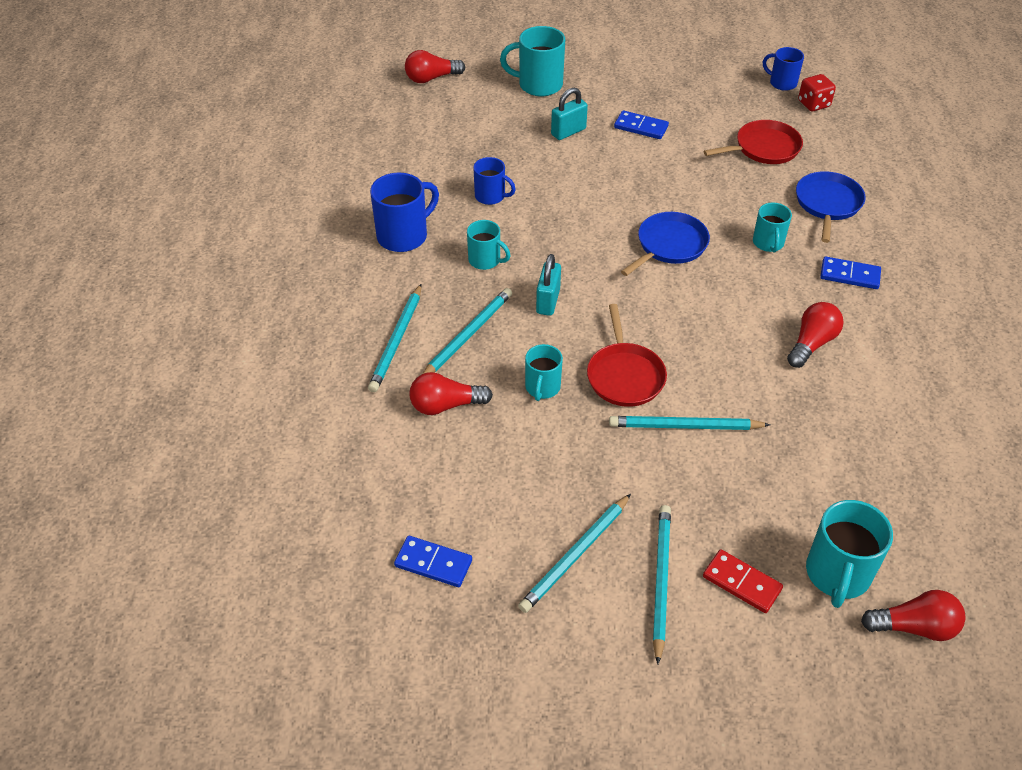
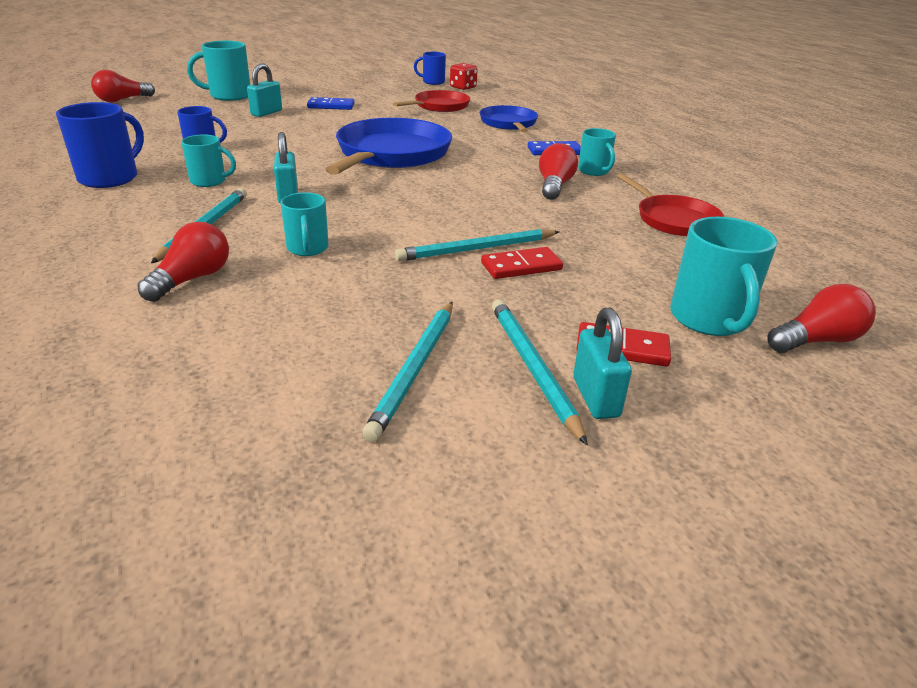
camera: 25 degrees left, 15 degrees down
(397, 340) = (115, 243): turquoise pencil -> none
(433, 563) = (216, 423): blue domino -> none
(445, 405) = (192, 279): red light bulb -> red light bulb turned 150 degrees clockwise
(625, 376) = (394, 228): red pan -> red pan (674, 220)
(669, 245) = (391, 154): blue pan -> blue pan, size x1.70
(691, 624) = (595, 397): none -> turquoise padlock
(712, 461) = (521, 266): none -> red domino
(768, 243) = (476, 144): turquoise mug -> turquoise mug (594, 171)

